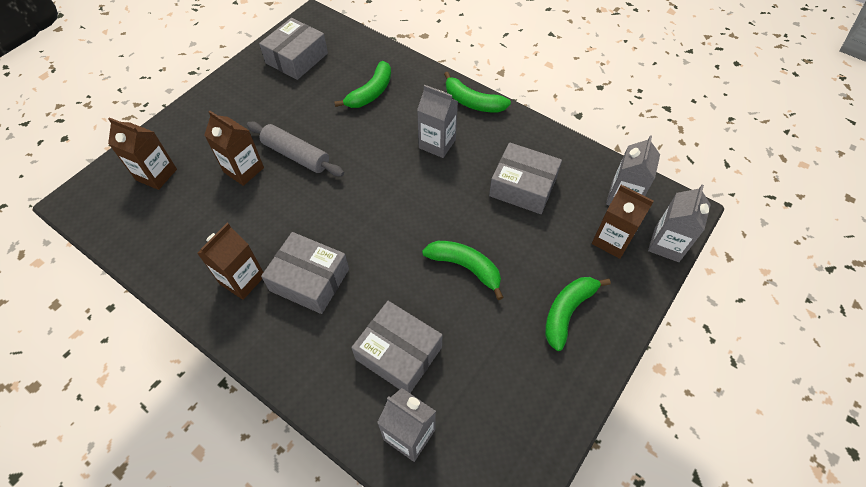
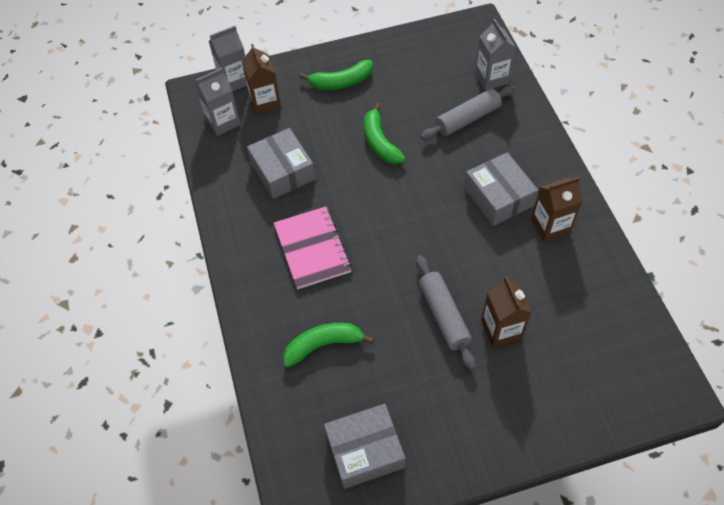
camera: 140 degrees left, 0 degrees up
(156, 174) = (589, 377): brown carton -> none
(398, 353) = (467, 119): grey box -> grey rolling pin
(437, 144) = (312, 248): grey carton -> pink notebook
(472, 102) = (242, 271): green banana -> none

